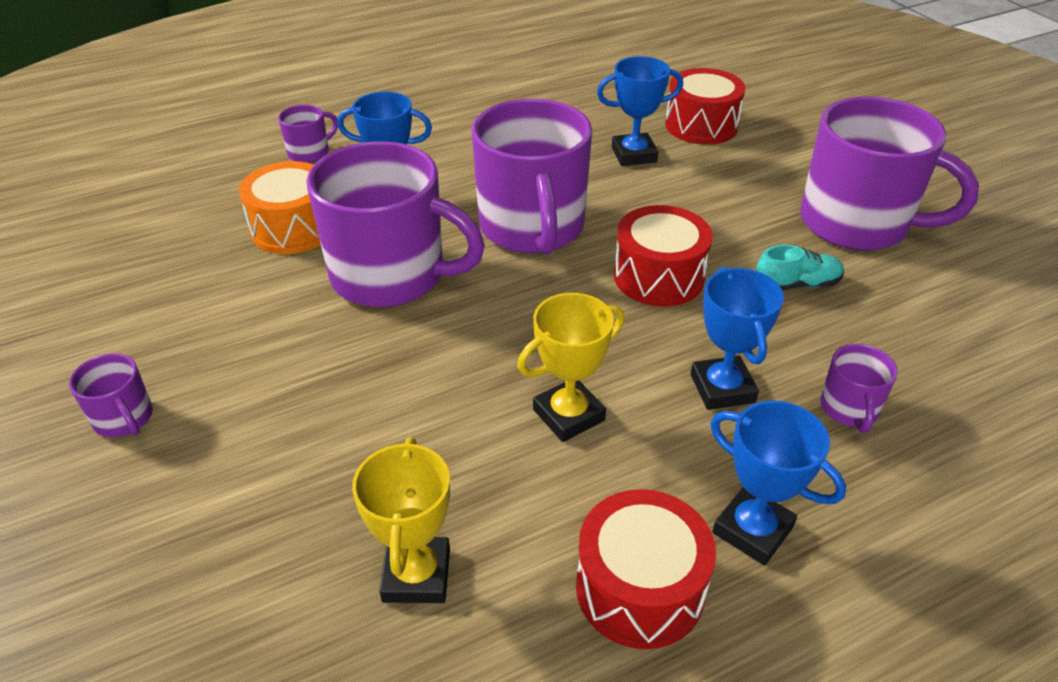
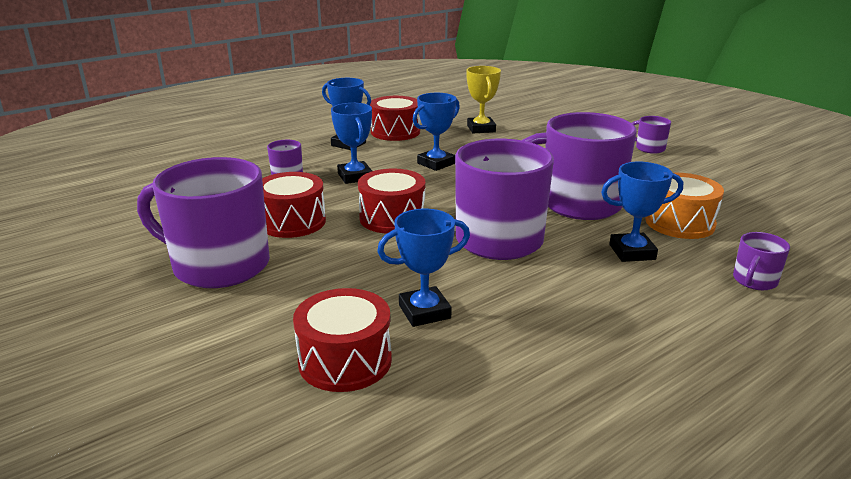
camera: 170 degrees right, 15 degrees down
(569, 415) = (436, 163): yellow trophy -> blue trophy
(797, 284) = (292, 222): turquoise shoe -> red drum

